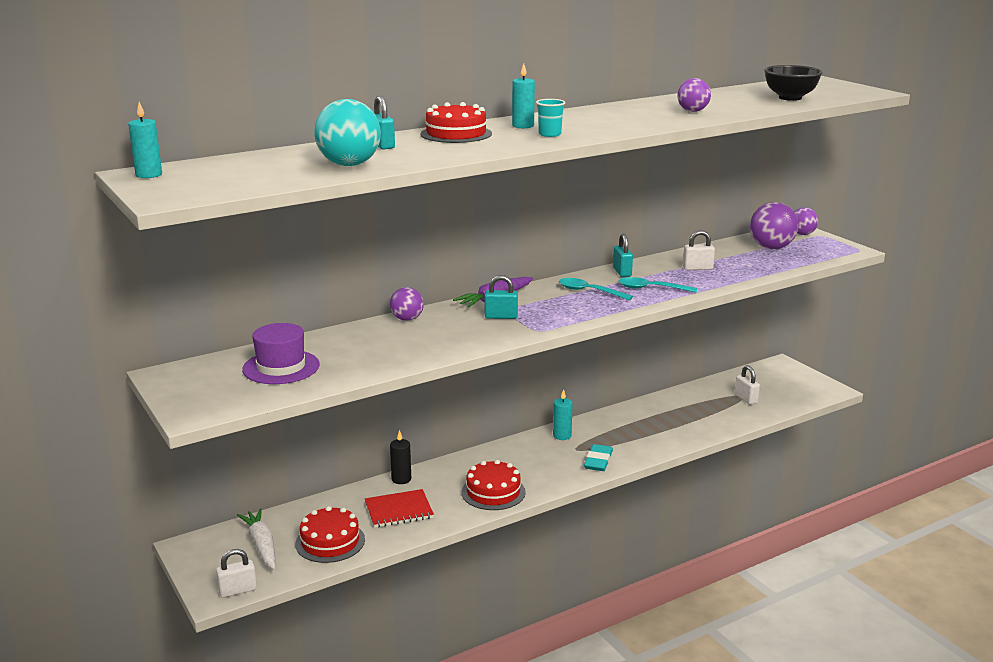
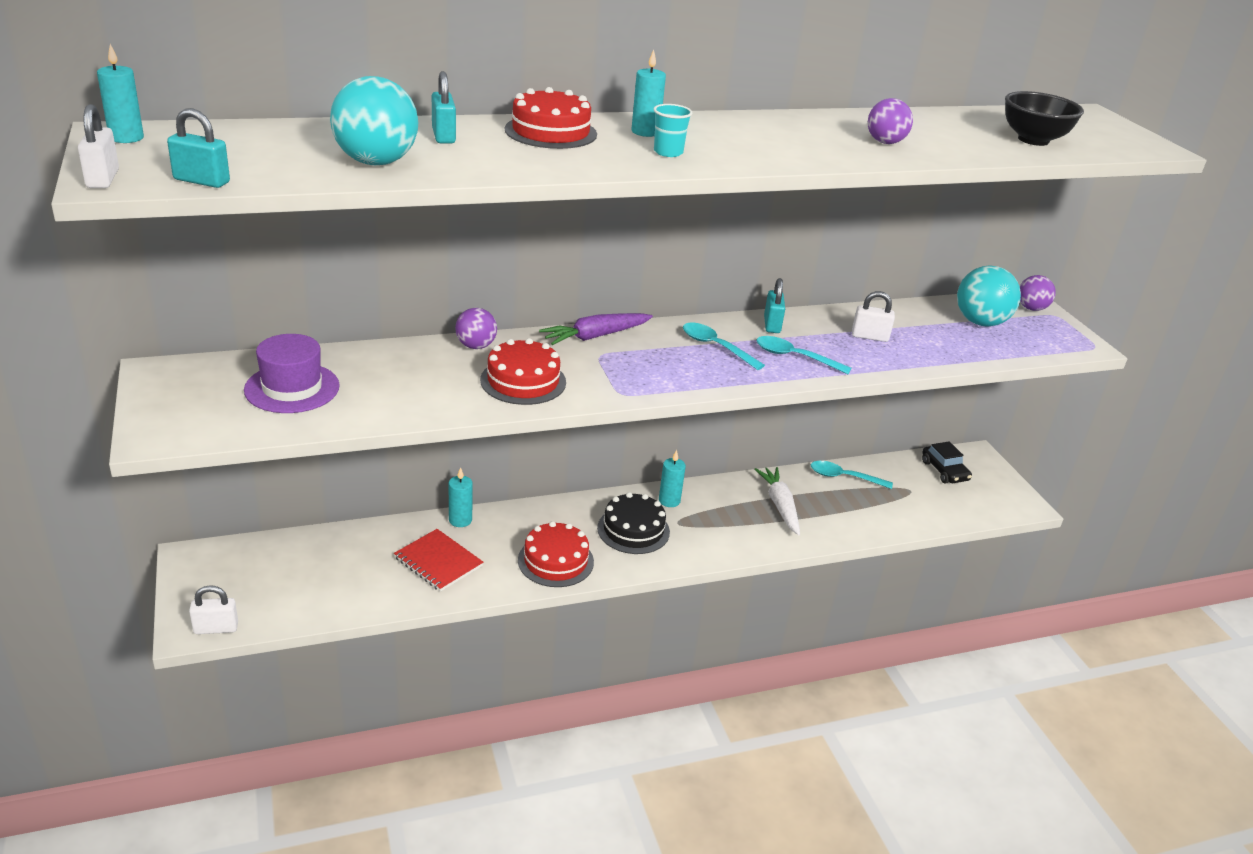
camera: 10 degrees right, 10 degrees up
(261, 545) = (269, 574): white carrot -> white carrot (779, 505)
(330, 541) = (344, 586): red cake -> red cake (523, 381)
(398, 510) = (438, 562): red notebook -> red notebook turned 45 degrees clockwise
(401, 479) = (460, 520): black candle -> turquoise candle
(501, 316) = (588, 364): turquoise padlock -> turquoise padlock (201, 181)
(544, 460) = (633, 530): none -> black cake
(598, 461) = (696, 545): turquoise eraser -> none
(688, 396) = (844, 477): none -> turquoise spoon
(746, 399) = (912, 495): white padlock -> white padlock (102, 179)
(762, 378) = (944, 471): none -> black car
(771, 248) = (980, 322): purple ball -> turquoise ball

